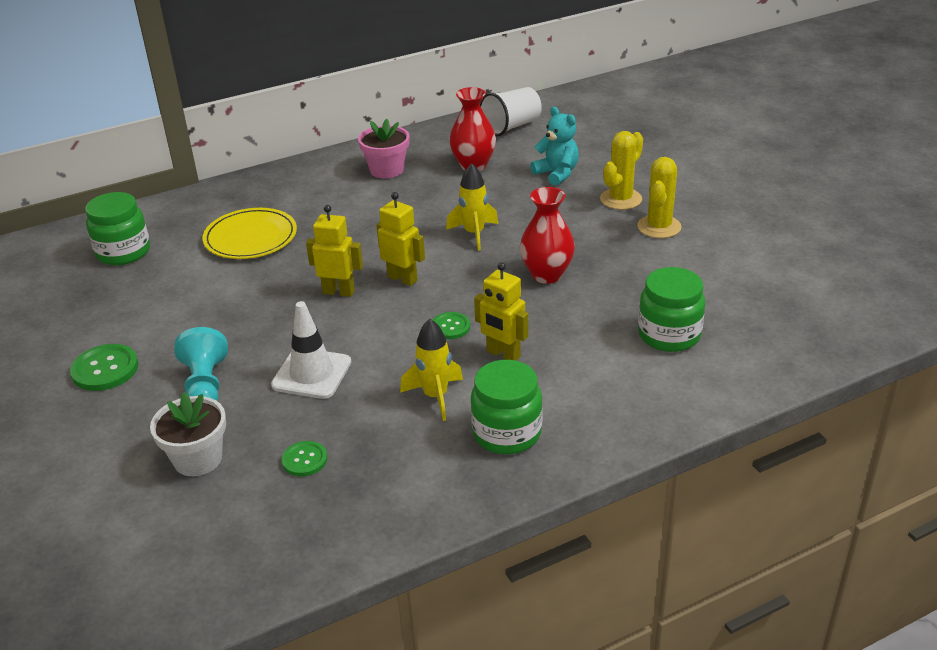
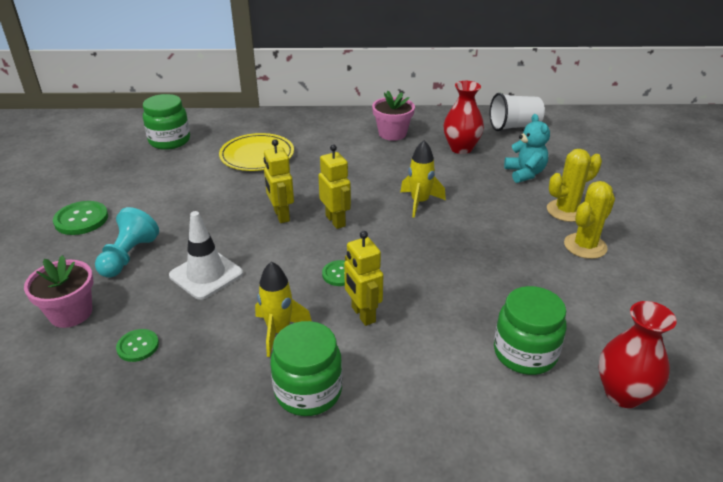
camera: 25 degrees right, 0 degrees up
(198, 459) = (71, 313): white flower pot -> pink flower pot
(339, 292) = (281, 215): yellow robot -> yellow robot turned 150 degrees counterclockwise
(547, 275) = (453, 256): red vase -> red vase (623, 394)

